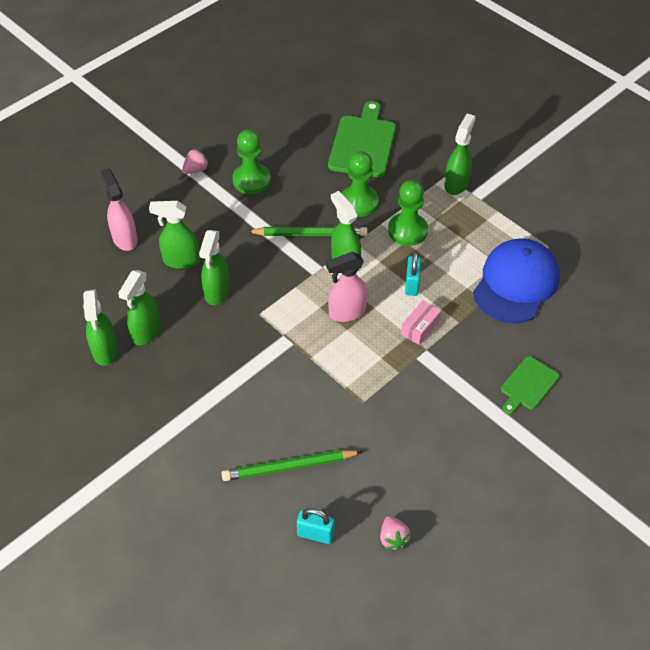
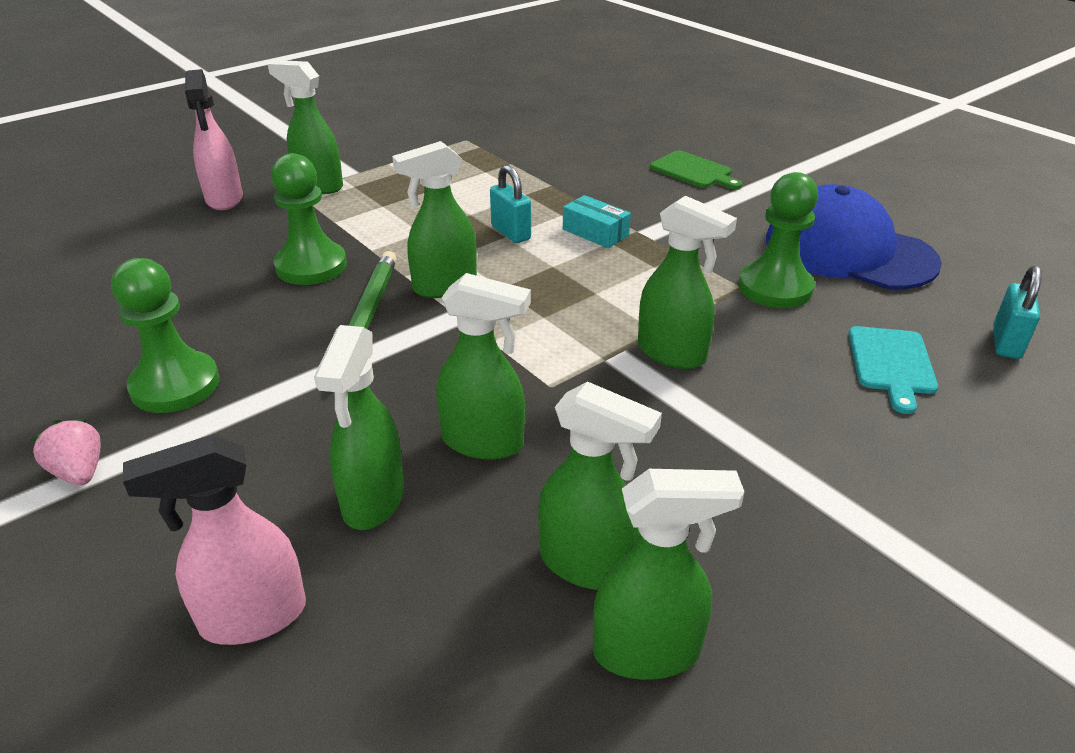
camera: 85 degrees left, 15 degrees down
(289, 467) = (891, 364): green pencil -> turquoise cutting board
(290, 364) = (672, 354): none -> green spray bottle
(346, 312) = (559, 291): pink spray bottle -> pink spray bottle (224, 199)
(363, 144) = (169, 254): green cutting board -> none
(393, 538) = (974, 277): pink strawberry -> none
(407, 231) = (397, 228): green pawn -> green pawn (775, 288)
(412, 284) = (511, 233): turquoise padlock -> turquoise padlock turned 45 degrees clockwise
(420, 327) = (595, 232): pink box -> turquoise box
(516, 283) = (525, 163): blue cap -> blue cap (848, 251)

